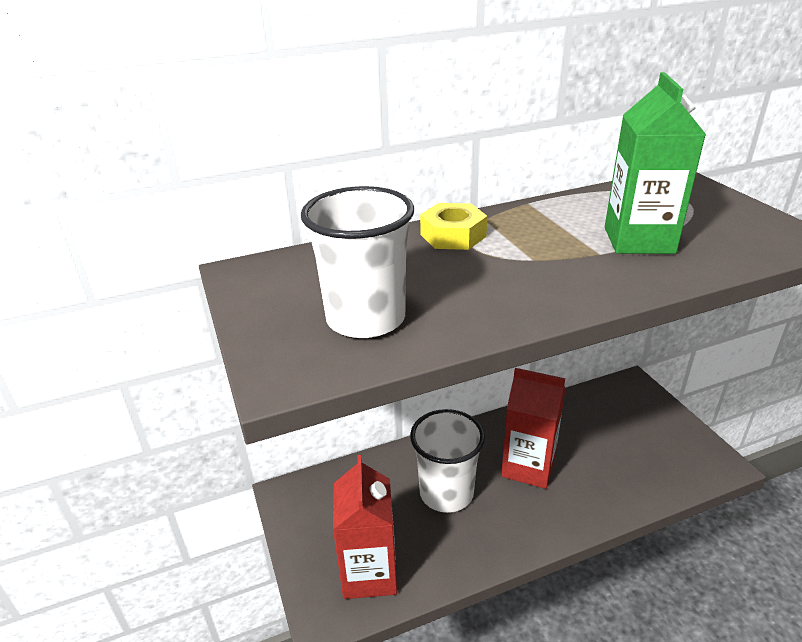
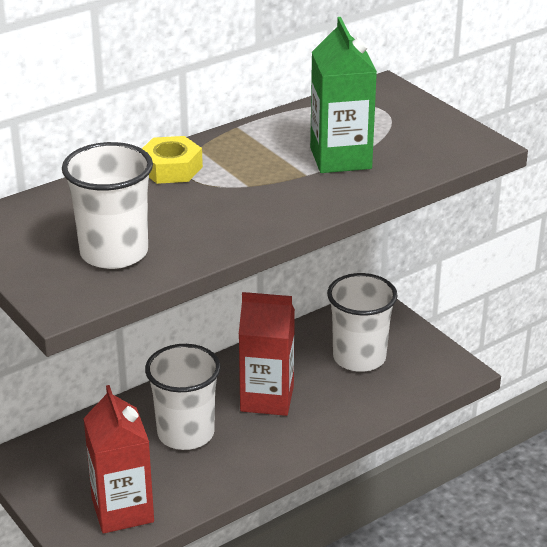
camera: 15 degrees left, 0 degrees up
(620, 436) = (359, 357): none -> white cup

